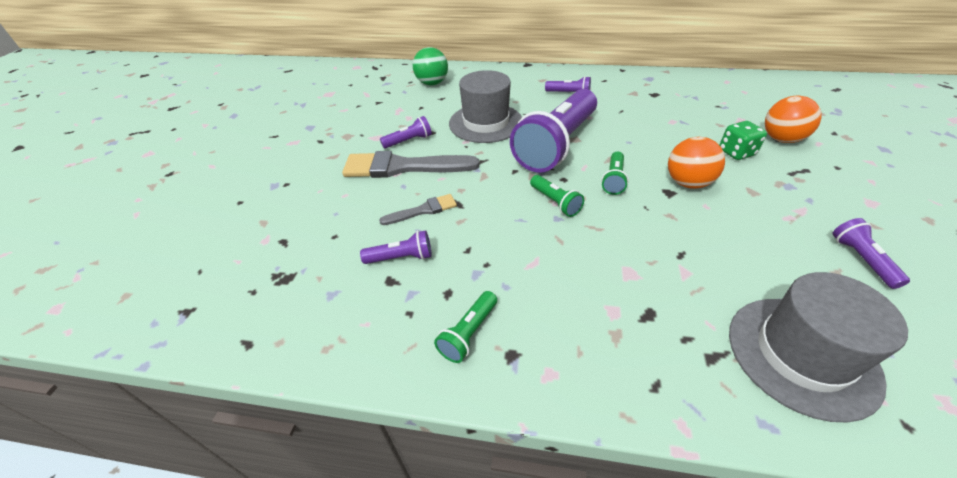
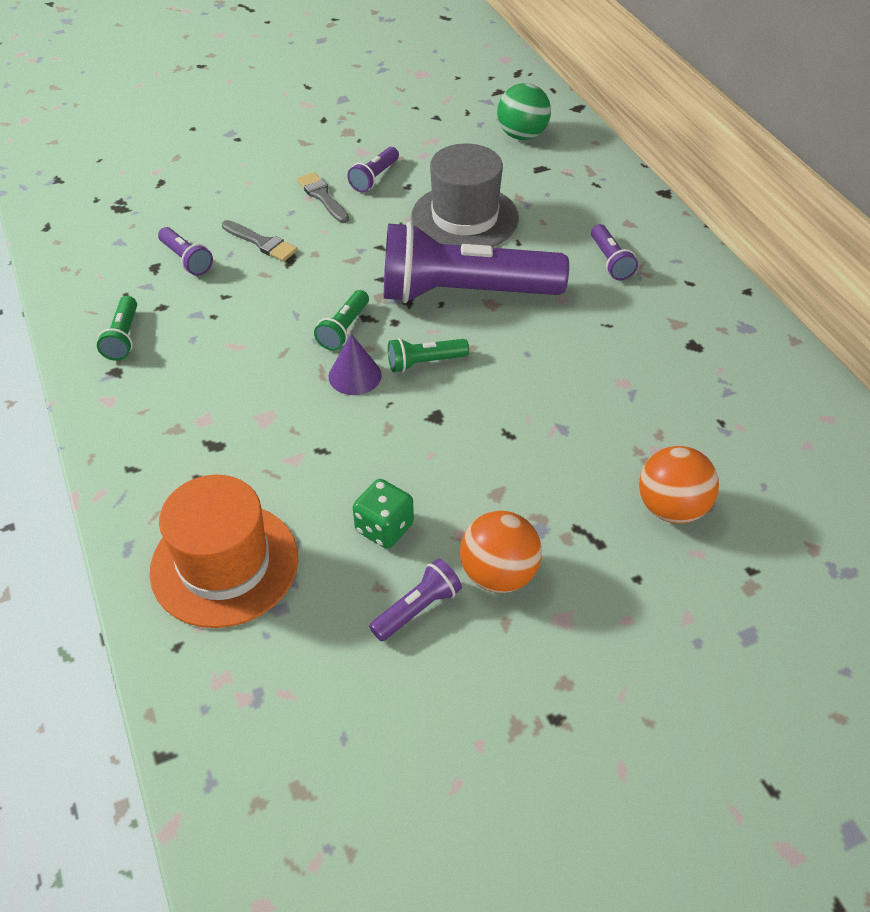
camera: 55 degrees right, 5 degrees up
(403, 167) = (322, 196): grey brush -> grey brush, size x0.51
(409, 141) = (374, 178): purple flashlight -> purple flashlight turned 90 degrees clockwise
(468, 333) = (123, 338): green flashlight -> green flashlight turned 90 degrees counterclockwise
(608, 213) = (355, 375): none -> purple cone
(687, 183) = (469, 428): orange ball -> orange ball (498, 574)
(736, 152) = (587, 463): green dice -> green dice (384, 528)
(802, 355) = (224, 564): grey hat -> orange hat

